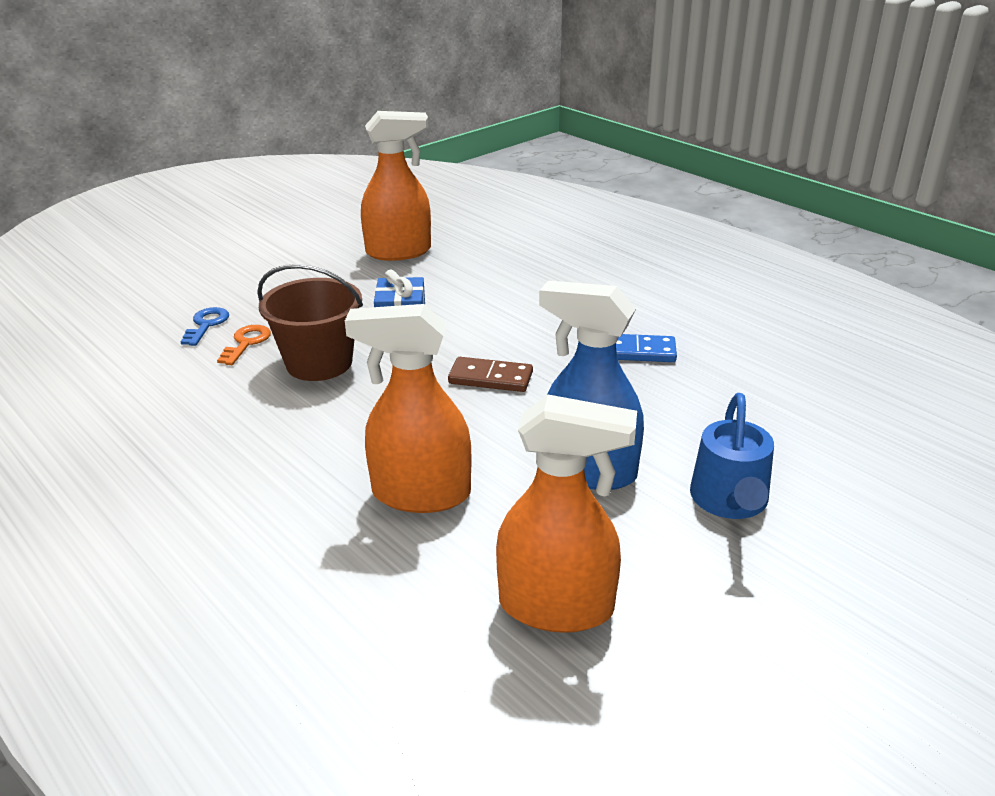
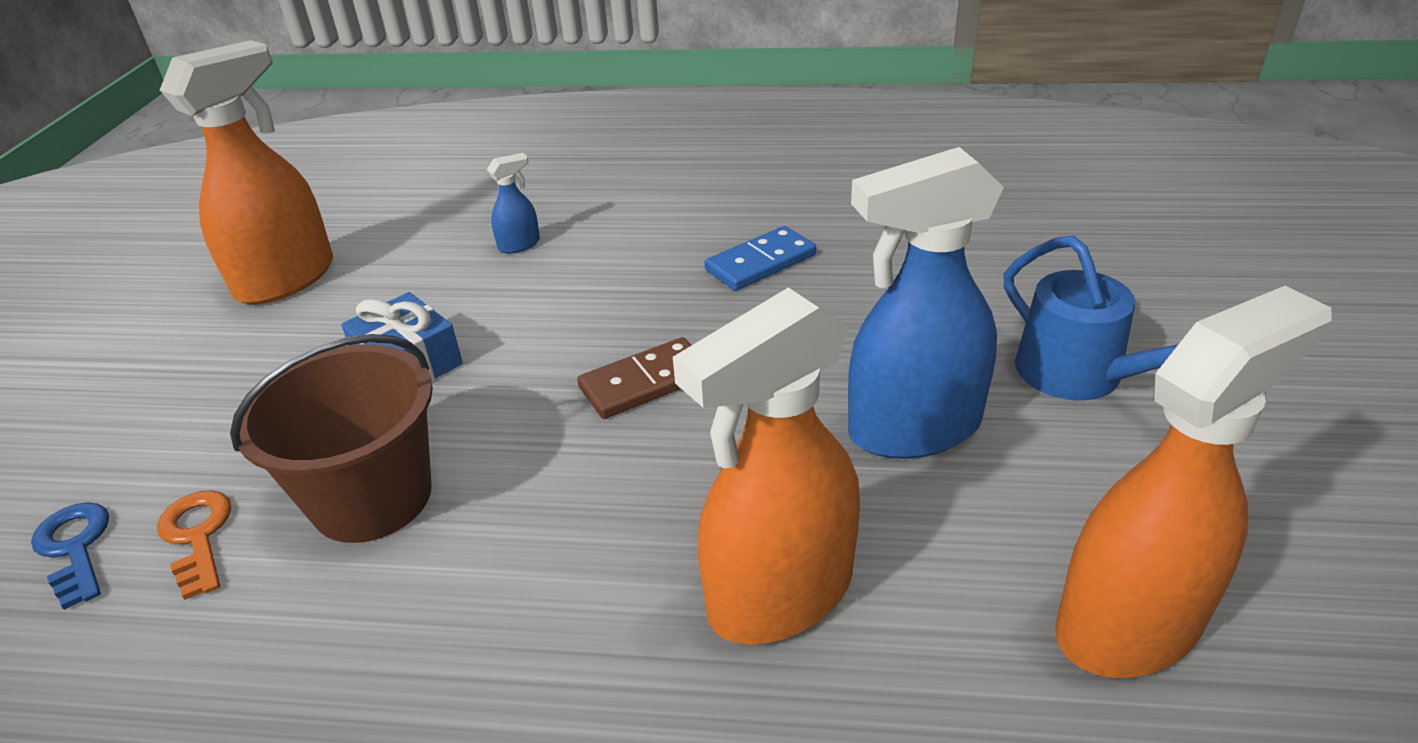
camera: 40 degrees left, 5 degrees up
(523, 283) = (519, 245): none -> blue spray bottle

